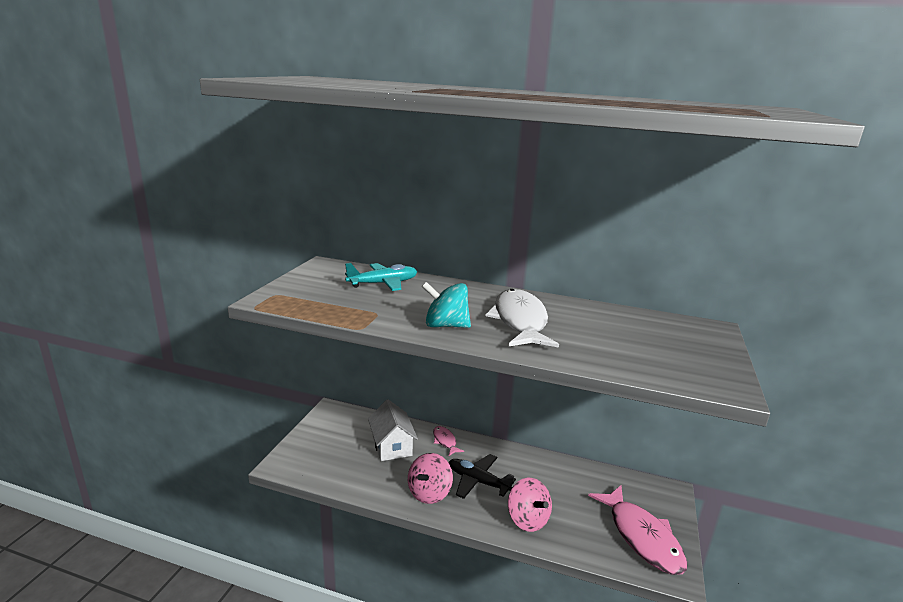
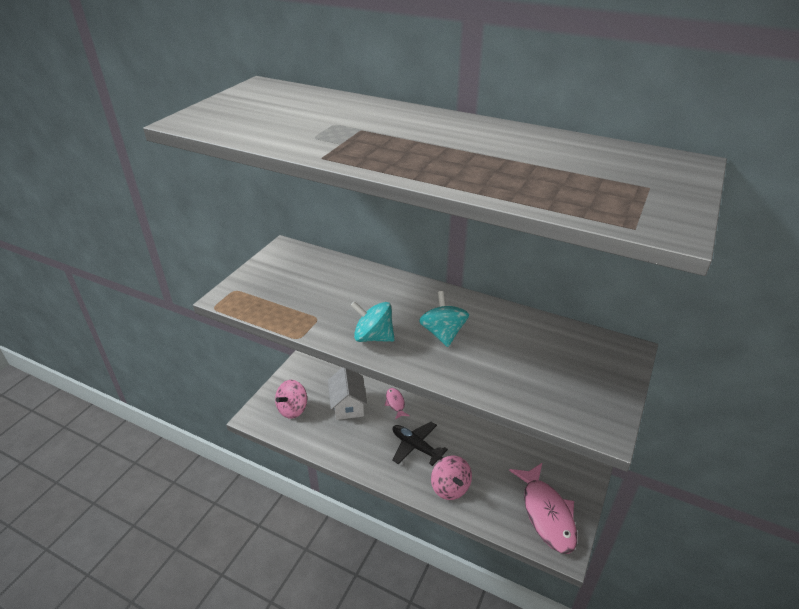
camera: 10 degrees right, 15 degrees up
(383, 283) = (331, 277): turquoise plane -> none
(429, 493) = (371, 454): pink spinning top -> pink spinning top (293, 409)
(520, 321) = (443, 333): white fish -> turquoise spinning top

